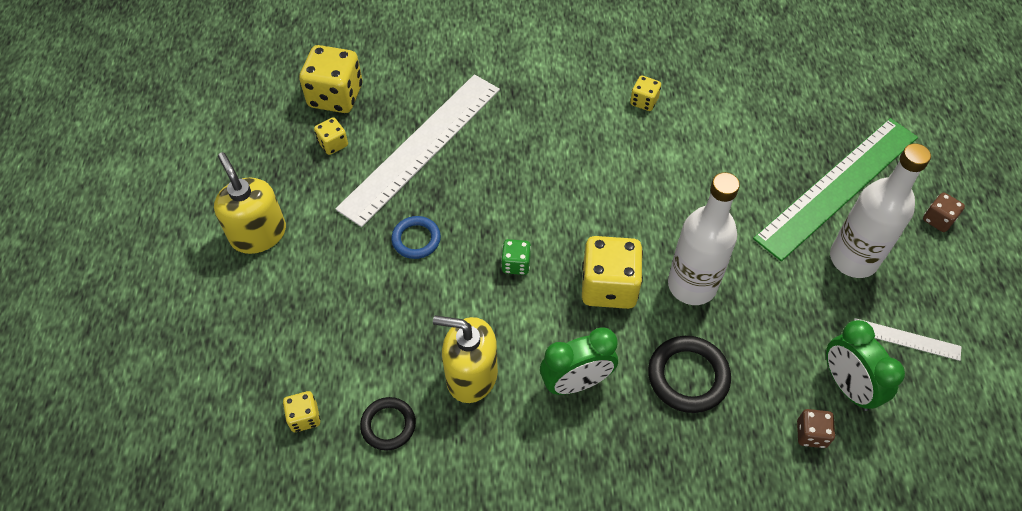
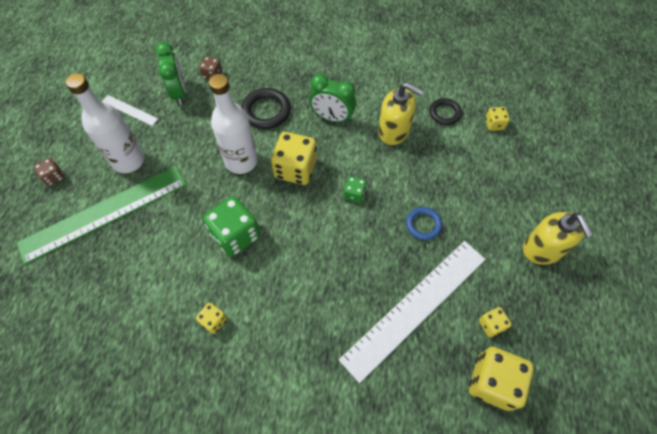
camera: 170 degrees left, 5 degrees up
(576, 382) = (332, 118): green clock -> green clock turned 150 degrees counterclockwise
(657, 188) = (235, 235): none -> green dice

